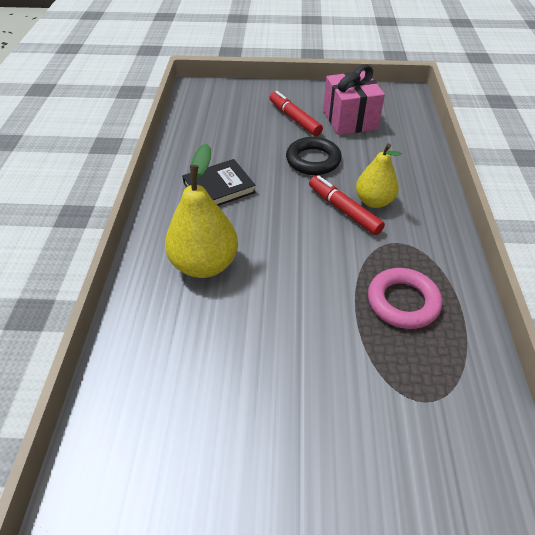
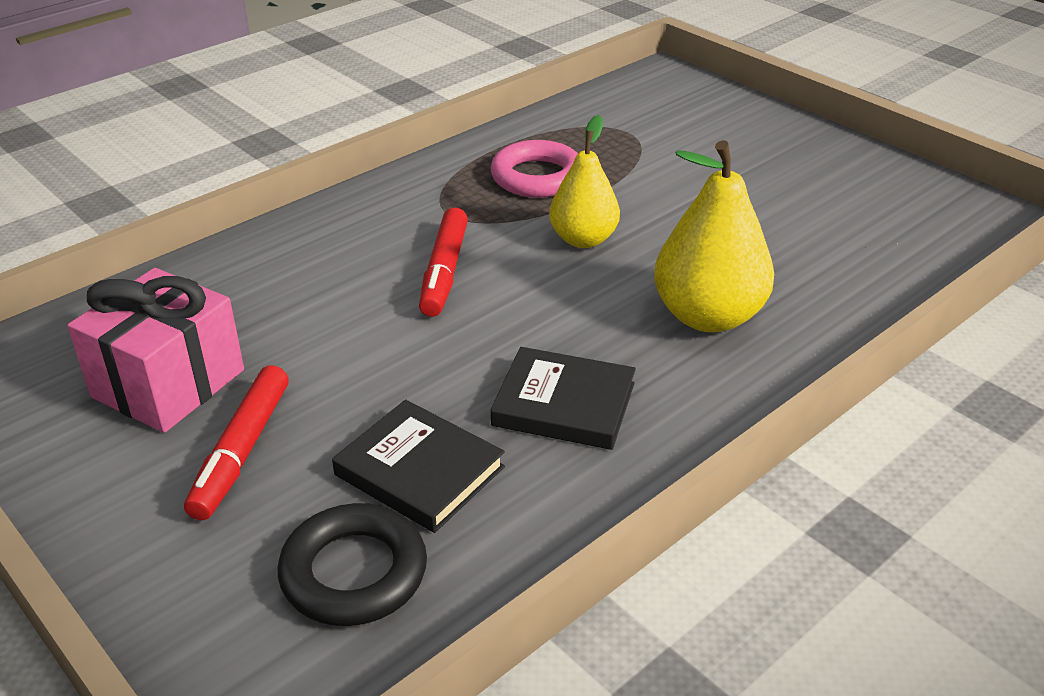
camera: 135 degrees left, 10 degrees down
(236, 143) = (419, 471): none -> black book
(313, 160) = (359, 355): black ring -> black ring (354, 572)
(374, 201) = (390, 259): yellow pear -> yellow pear (583, 239)

